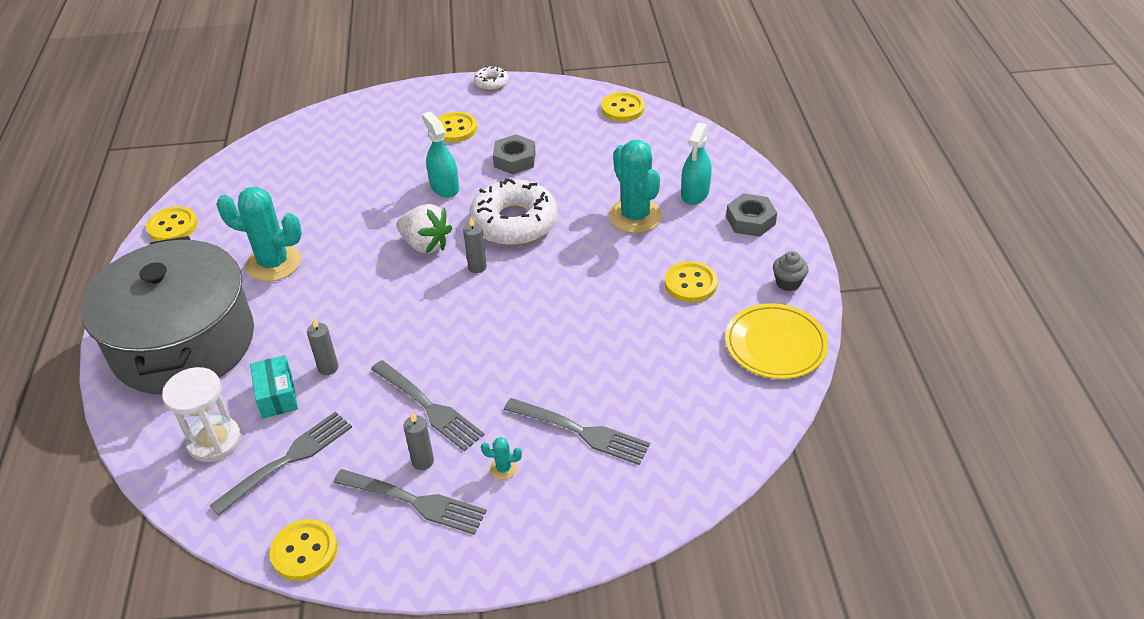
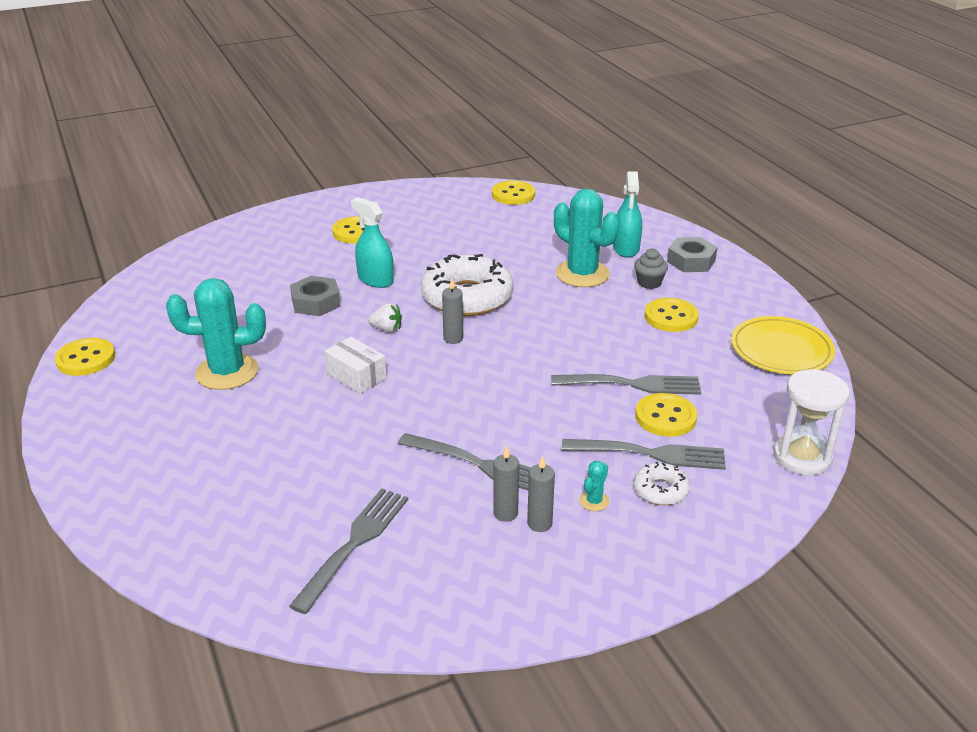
camera: 20 degrees left, 10 degrees down
(184, 343) = (163, 462): grey pot -> none
(214, 441) = (256, 545): white hourglass -> white hourglass (802, 457)
(277, 395) = (304, 488): turquoise box -> none
(304, 551) = (427, 625): yellow button -> yellow button (665, 417)
(328, 368) = (347, 452): grey candle -> grey candle (539, 523)
(375, 290) = (356, 376): none -> white box
(413, 502) = (519, 551): grey fork -> grey fork (631, 385)
(425, 244) = (386, 329): white strawberry -> white strawberry, size x0.55
(491, 83) = (369, 192): white donut -> white donut (660, 490)
(503, 468) = (594, 501): turquoise cactus -> turquoise cactus turned 45 degrees counterclockwise
(514, 160) = (433, 248): grey nut -> grey nut (316, 302)
(788, 283) = (758, 302): grey cupcake -> grey cupcake (649, 283)

